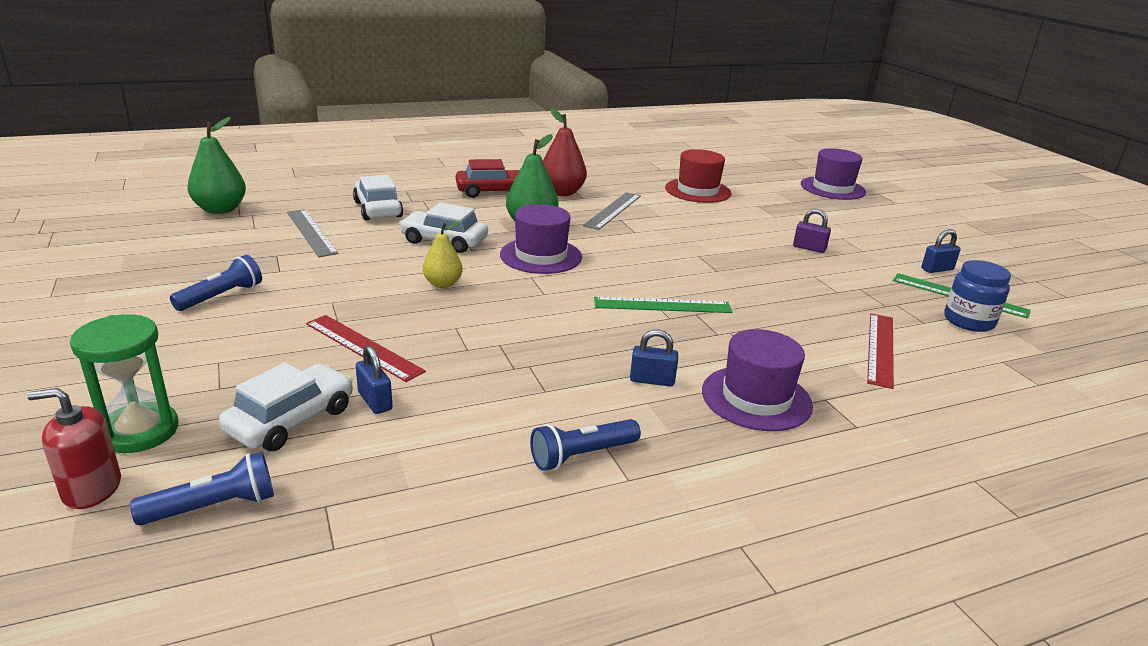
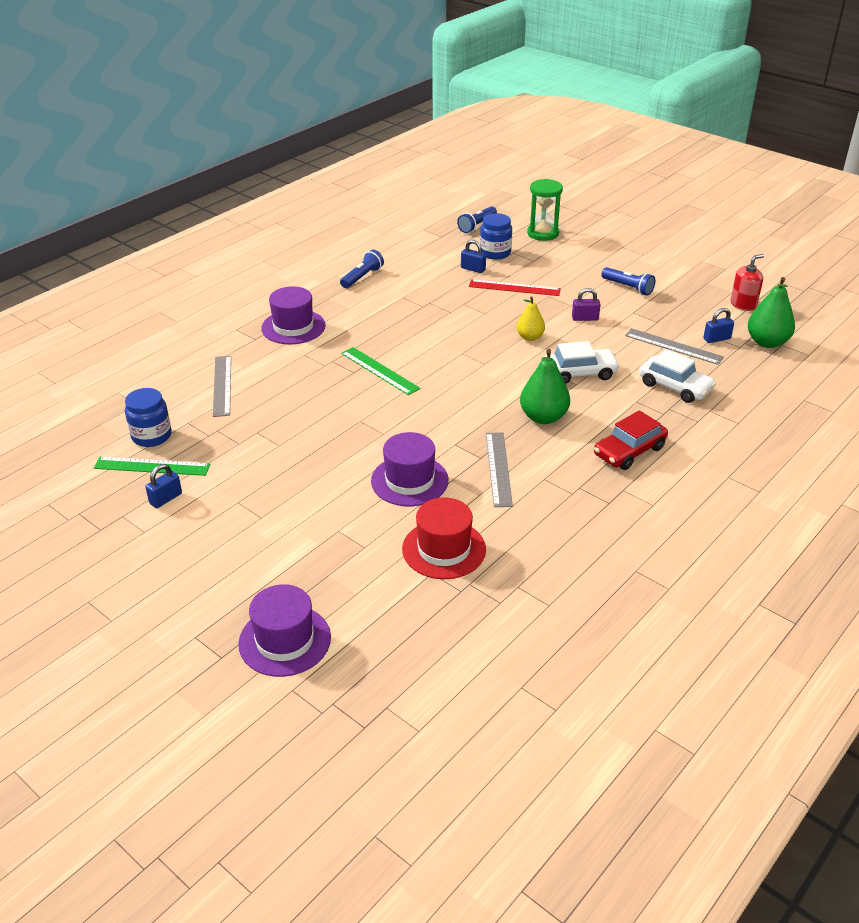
camera: 155 degrees right, 10 degrees up
(92, 489) = (524, 218): red soap dispenser -> red soap dispenser (743, 304)
(222, 296) = (628, 288): blue flashlight -> blue flashlight turned 60 degrees counterclockwise
(291, 420) = (495, 253): white car -> blue jar
(541, 256) = (499, 385): purple hat -> purple hat (409, 480)
(562, 192) = (570, 478): red pear -> none
(652, 380) = (353, 319): blue padlock -> blue padlock (716, 339)
(662, 305) = (379, 370): green ruler -> green ruler turned 75 degrees clockwise
(809, 248) = (290, 484): purple padlock -> purple padlock (585, 318)
(880, 349) = (222, 385): red ruler -> grey ruler

